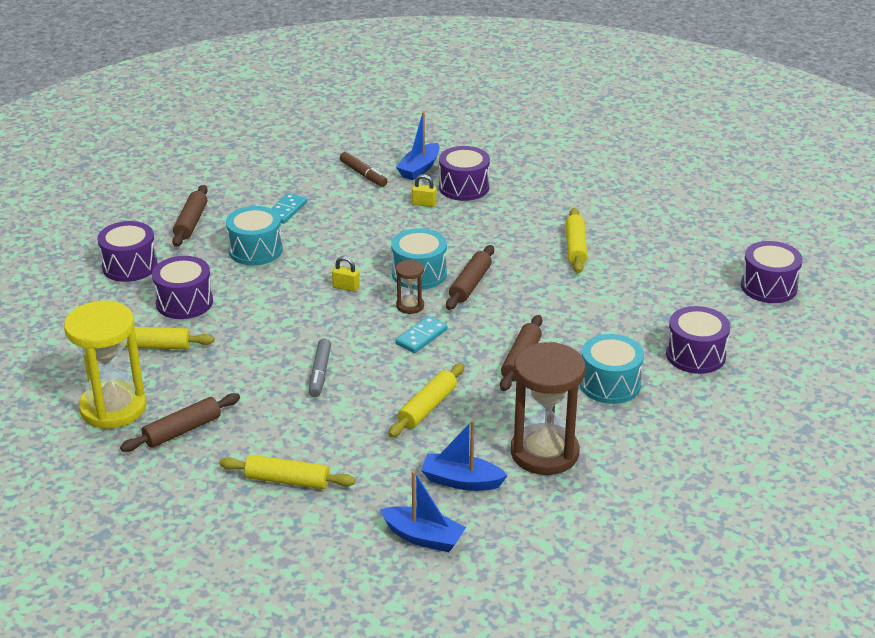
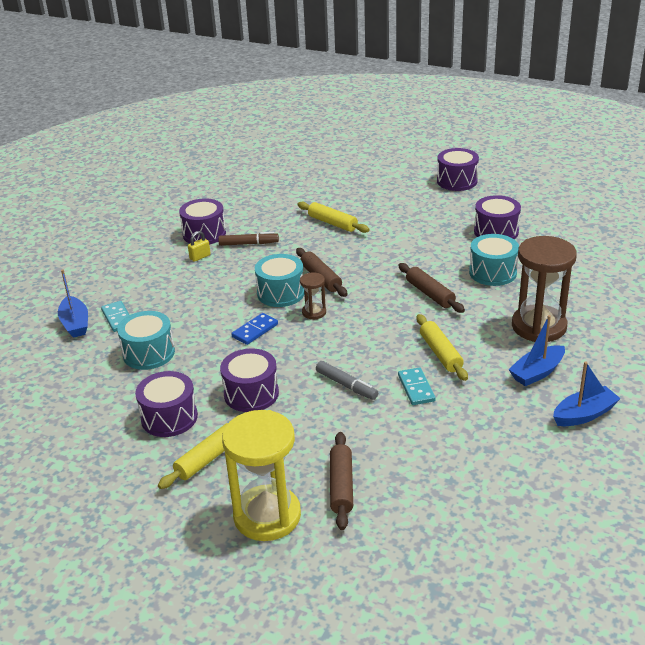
camera: 50 degrees left, 0 degrees up
(130, 266) = (76, 428): purple drum -> purple drum (251, 394)
(191, 222) = (63, 370): brown rolling pin -> none
(287, 480) = (461, 454): yellow rolling pin -> none
(346, 287) = (255, 330): yellow padlock -> blue domino
(363, 174) = (124, 266): brown marker -> brown marker (248, 244)
(419, 169) = (154, 241): blue boat -> blue boat (75, 324)
(421, 337) = (356, 322): turquoise domino -> turquoise domino (416, 388)

